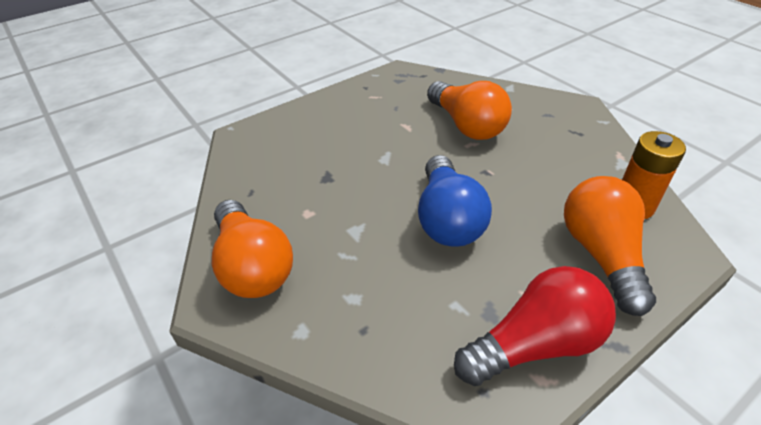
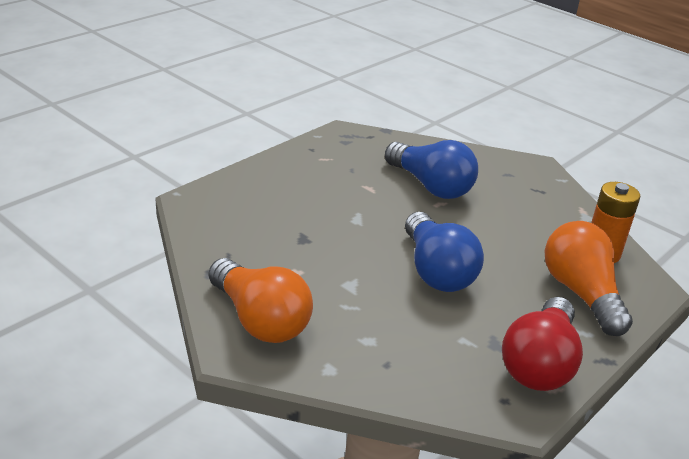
camera: 15 degrees left, 10 degrees down
(467, 125) = (431, 186): orange light bulb -> blue light bulb
(535, 344) = (539, 364): red light bulb -> red light bulb turned 150 degrees clockwise

